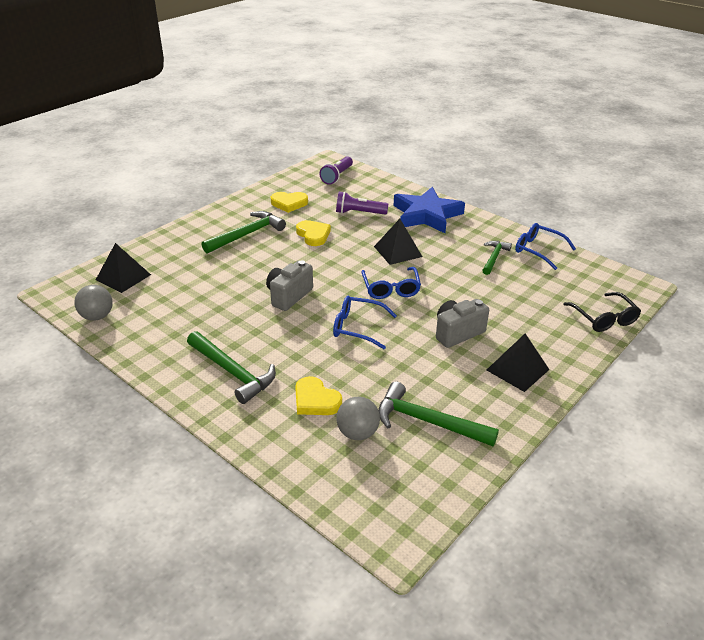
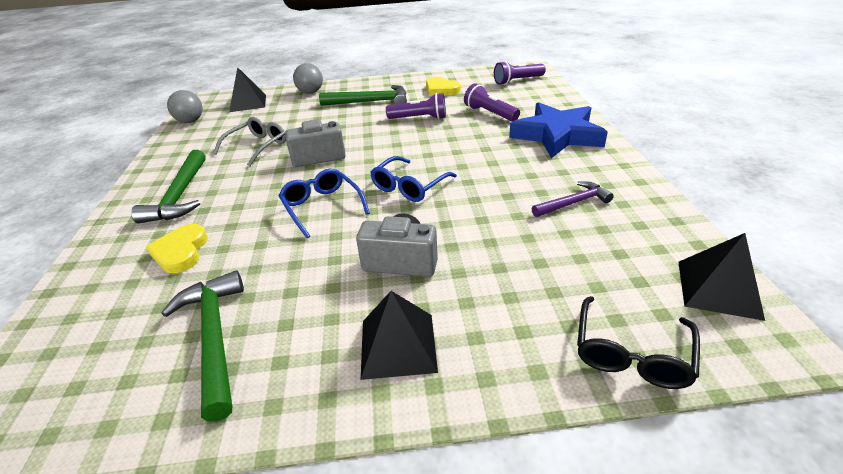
camera: 45 degrees right, 0 degrees up
(219, 310) = (257, 147): none -> grey glasses
(313, 235) = (419, 118): yellow heart -> purple flashlight
(357, 433) = (150, 304): grey ball -> grey ball (310, 92)
(398, 251) = (472, 157): black pyramid -> black pyramid (718, 289)
(494, 257) = (573, 203): green hammer -> purple hammer
(538, 250) = (650, 218): blue glasses -> none

